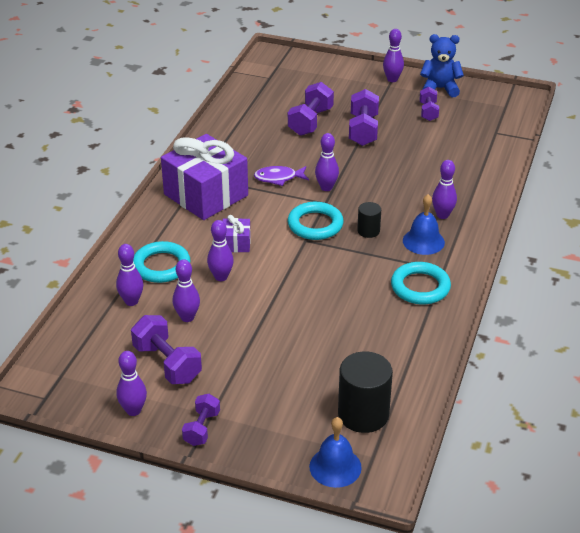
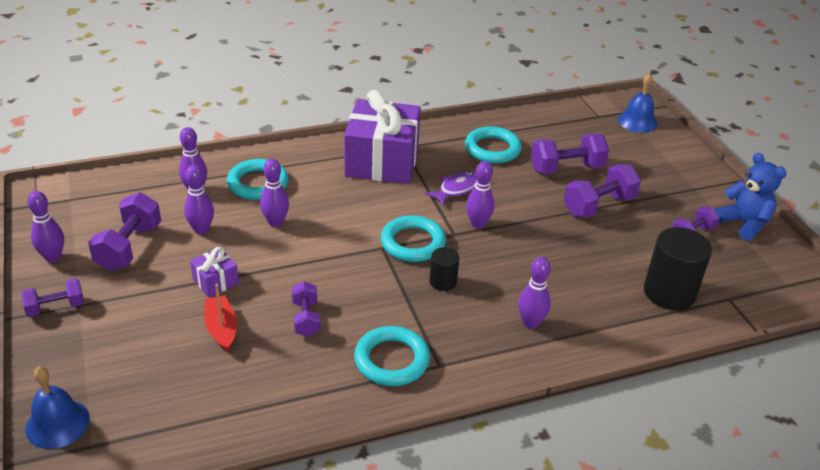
camera: 50 degrees right, 0 degrees up
(236, 243) = (332, 209): purple gift -> purple gift (215, 281)
(251, 140) = (492, 149): none -> turquoise ring
(278, 178) = (456, 189): purple fish -> purple fish turned 90 degrees clockwise
(314, 351) = (221, 329): none -> red boat
(343, 307) = (306, 319): none -> purple dumbbell
(363, 414) = (151, 408): black cylinder -> black cylinder (669, 293)
(392, 79) = (709, 186): purple bowling pin -> none
(423, 241) = (470, 328): blue bell -> blue bell (637, 121)

